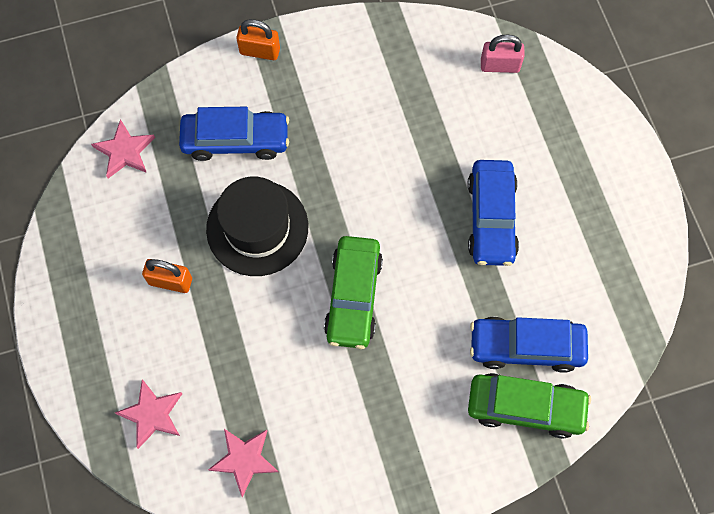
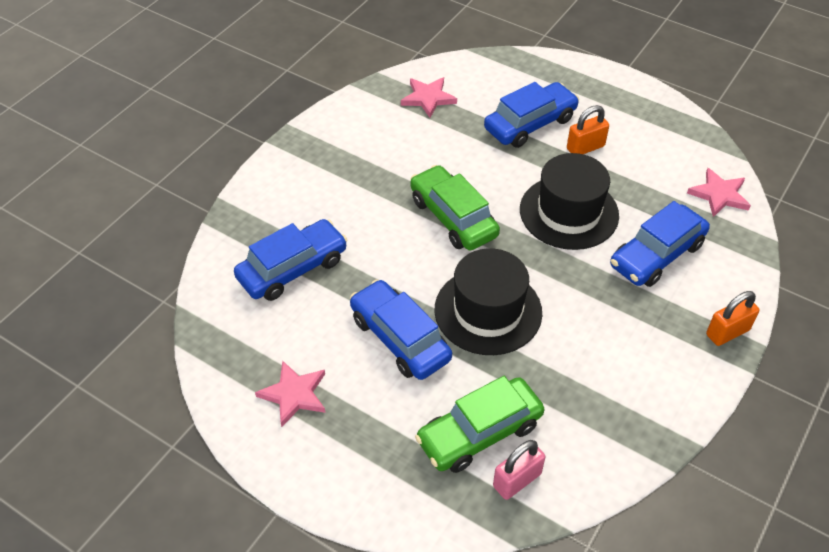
camera: 140 degrees right, 20 degrees down
(152, 414) = (509, 84): pink star -> pink star (294, 394)
(186, 347) = (530, 124): none -> blue car
(407, 191) = (488, 311): none -> black hat
(525, 407) = (262, 232): green car -> green car (479, 433)

